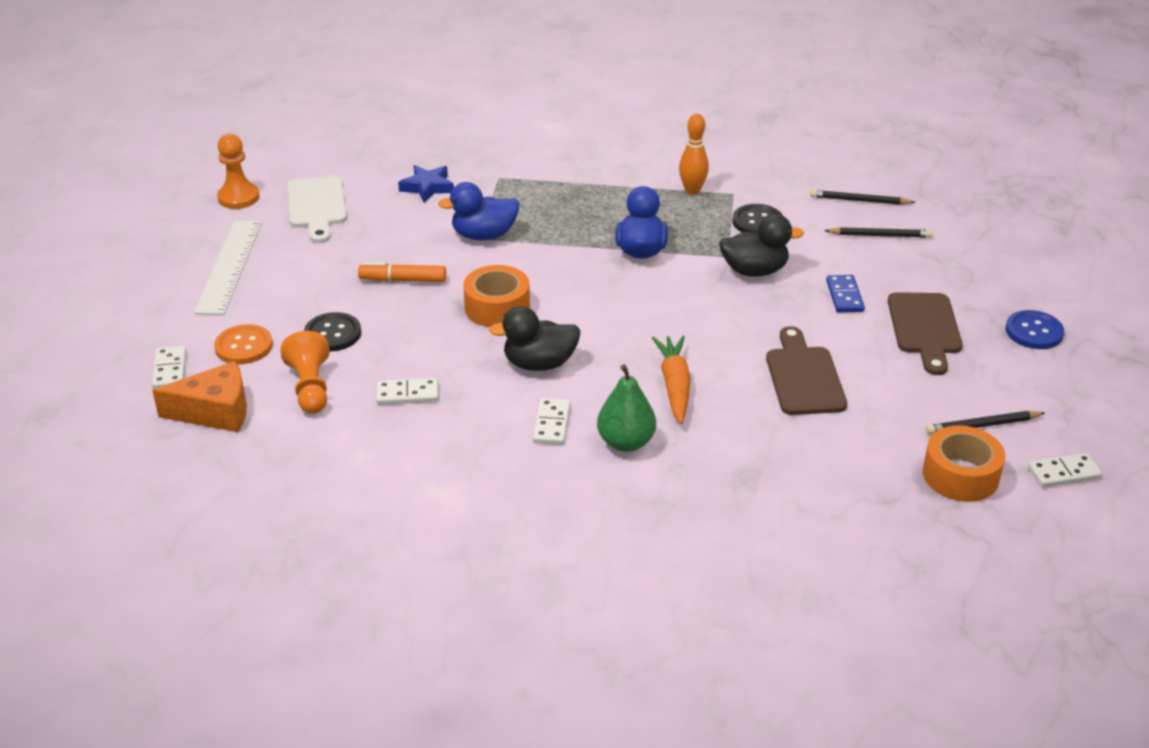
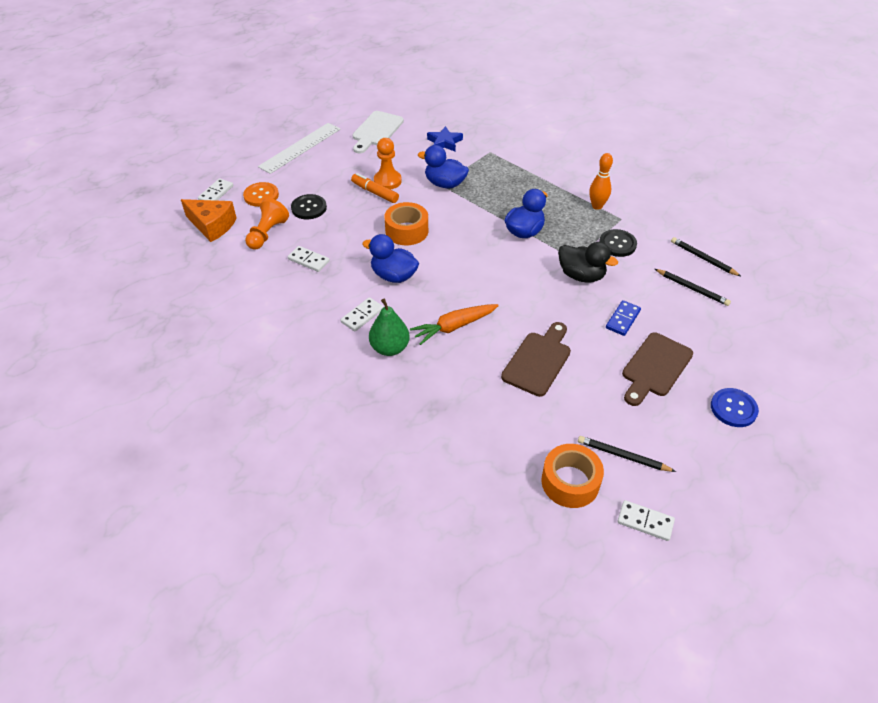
camera: 35 degrees right, 10 degrees up
(238, 197) = (344, 110): orange pawn -> orange pawn (387, 181)
(539, 364) = (393, 276): black duck -> blue duck
(674, 386) = (454, 327): orange carrot -> orange carrot turned 150 degrees counterclockwise

